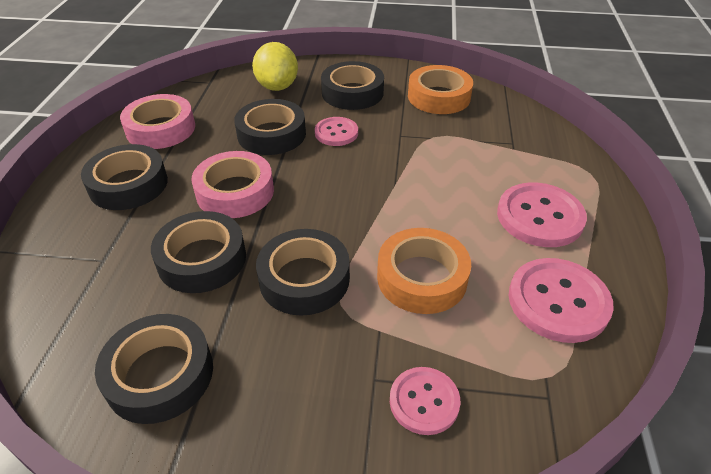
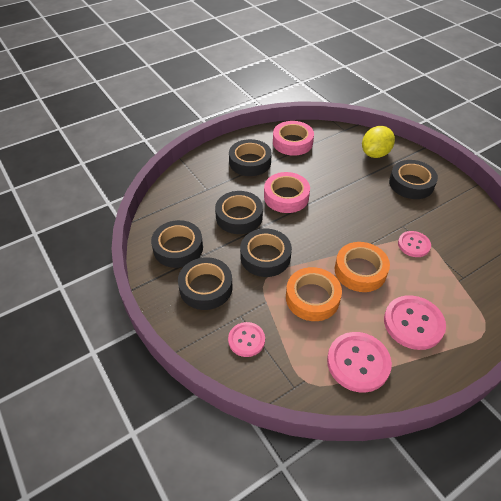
camera: 50 degrees right, 5 degrees up
(271, 134) = (337, 179): black tape -> black tape (206, 287)
(336, 133) = (370, 200): pink button -> pink button (413, 245)
(439, 97) = (460, 220): orange tape -> orange tape (360, 271)

